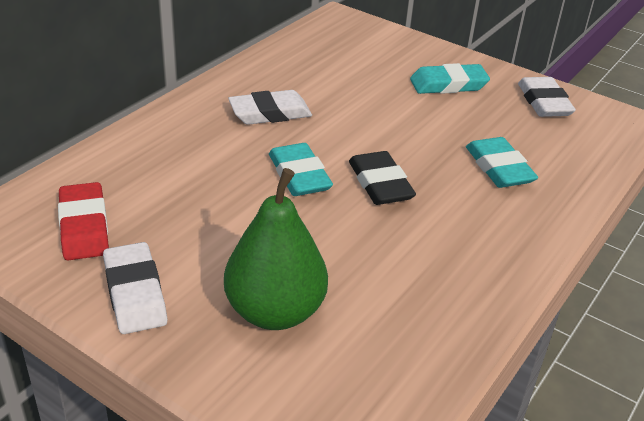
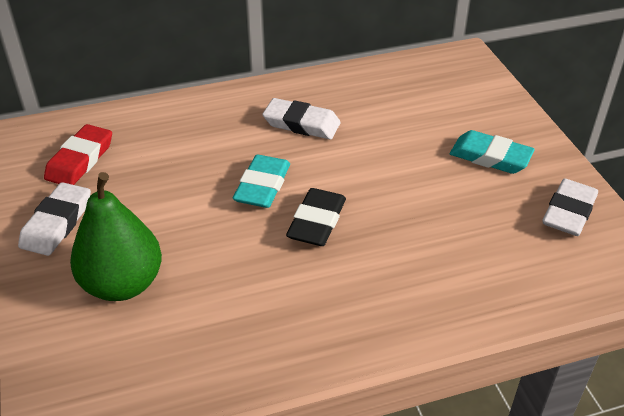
camera: 40 degrees right, 5 degrees up
(499, 168) = (439, 255): turquoise eraser -> none

